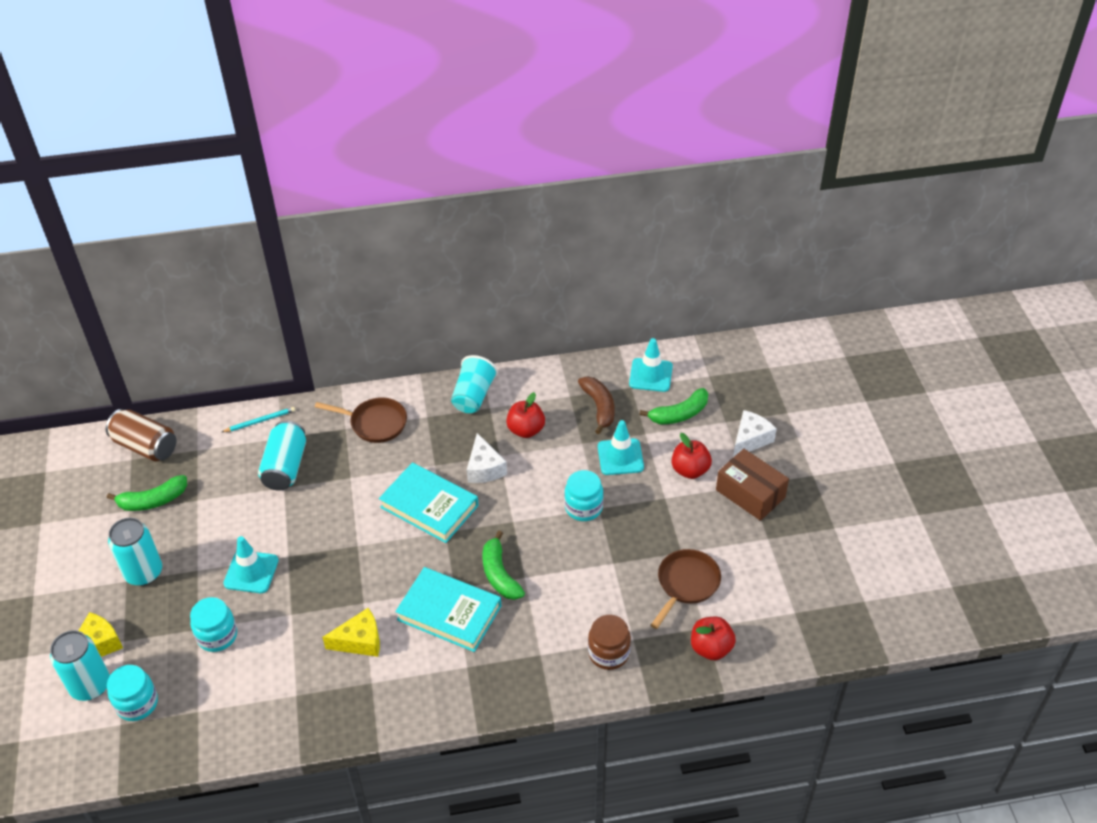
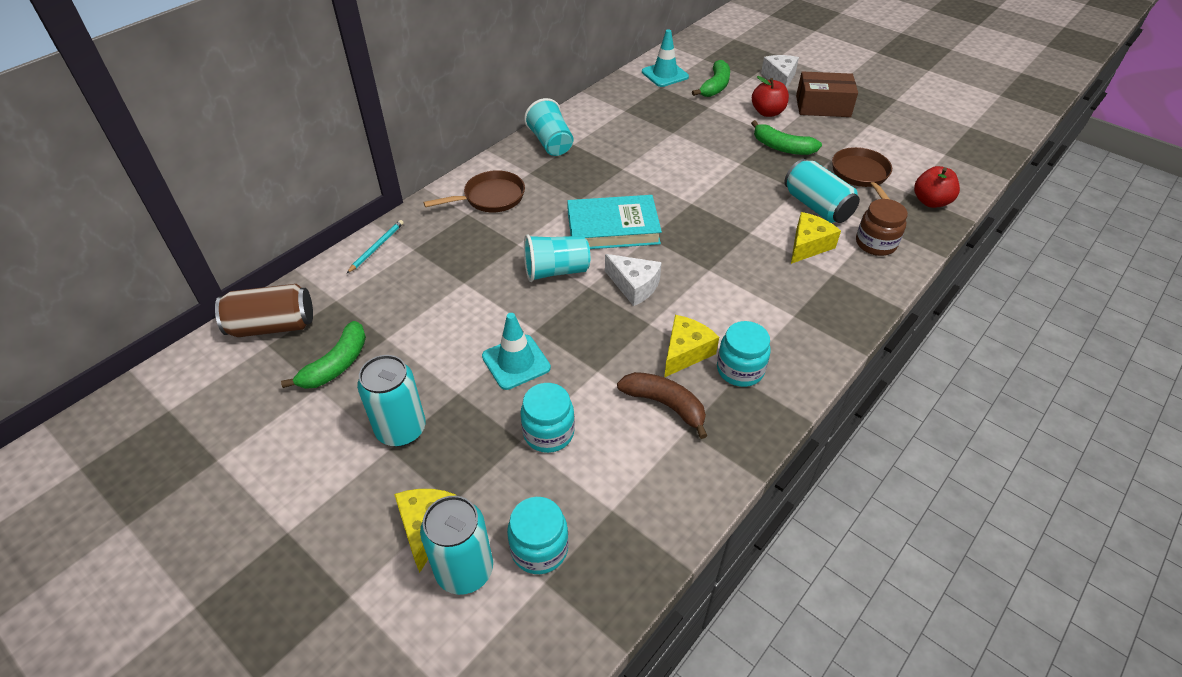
camera: 40 degrees left, 0 degrees up
(285, 467) = (446, 267): turquoise can -> turquoise can (817, 206)
(350, 518) = (556, 271): none -> turquoise cup
(449, 613) = (729, 288): turquoise book -> none
(484, 468) = (622, 182): white cheese -> white cheese (634, 286)
(499, 574) = (730, 241): green banana -> green banana (782, 147)
(526, 430) = (621, 144): red apple -> none
(553, 618) = (808, 245): none -> yellow cheese
(583, 507) = (729, 168): turquoise jar -> turquoise jar (740, 370)
(599, 407) = (655, 107): brown banana -> brown banana (665, 405)
(620, 457) = (711, 127): turquoise traffic cone -> none

